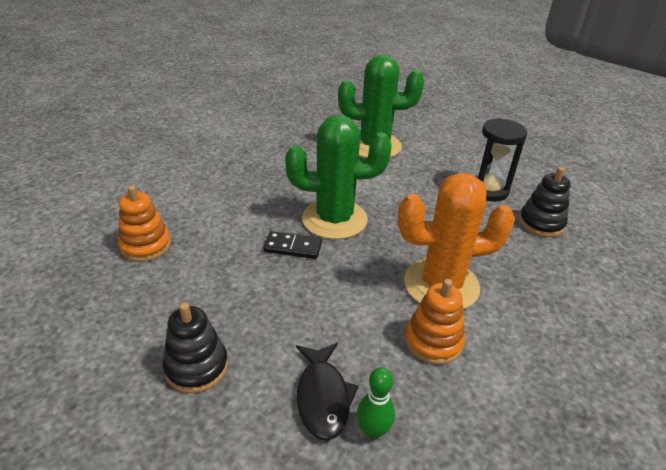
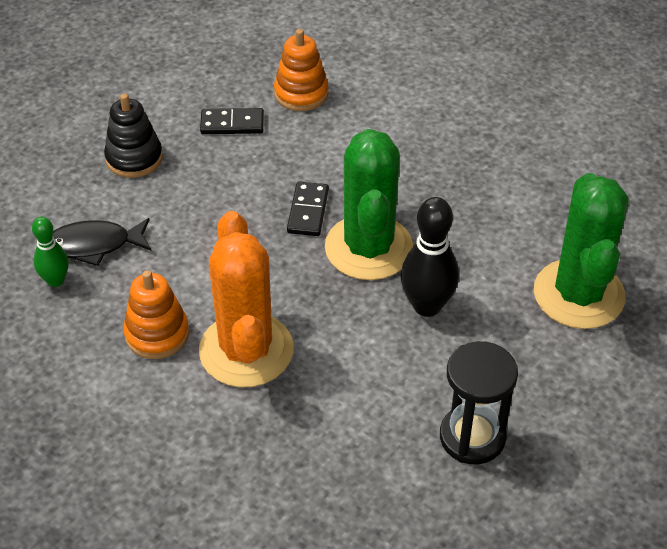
camera: 90 degrees right, 10 degrees up
(170, 290) = (232, 124): none -> black domino
(388, 198) = (427, 306): none -> black bowling pin
(541, 223) = (389, 493): black stacking toy -> none

